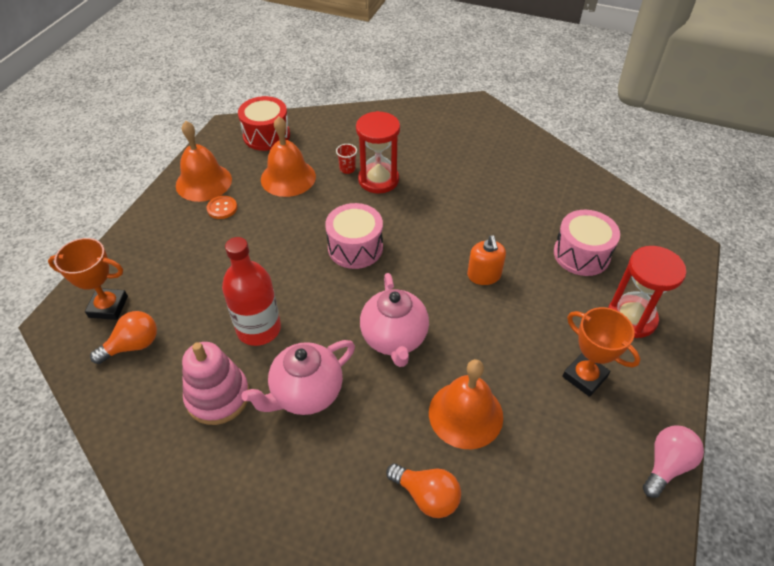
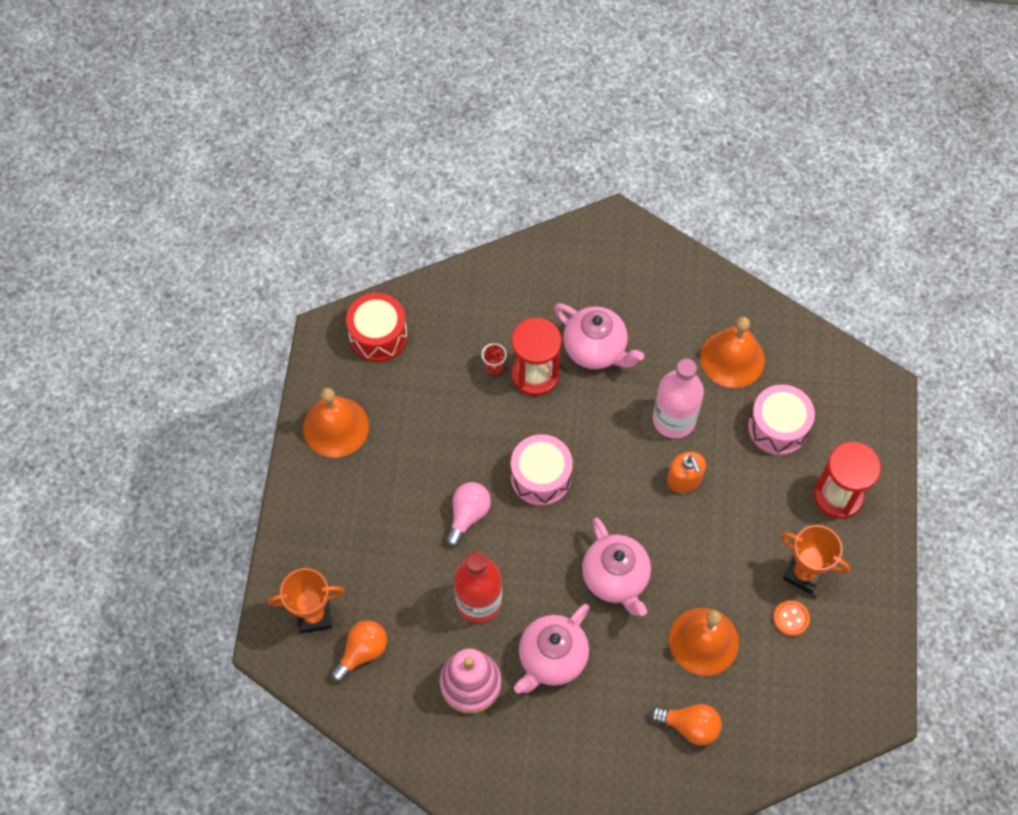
camera: 15 degrees left, 15 degrees up
(222, 208) = (374, 459): orange button -> orange button (791, 618)
(288, 177) = (430, 396): orange bell -> orange bell (732, 358)
(434, 173) = (595, 350): none -> pink teapot
(487, 231) = (674, 419): none -> pink bottle
(666, 465) = (885, 644): pink light bulb -> pink light bulb (468, 515)

